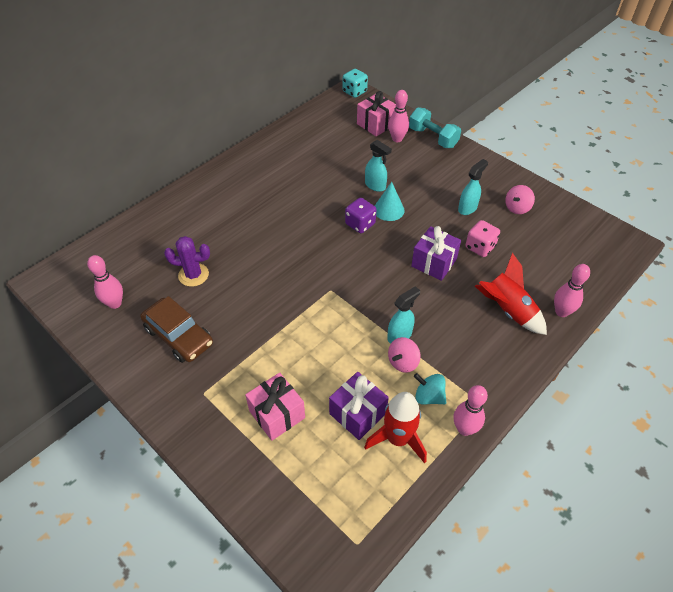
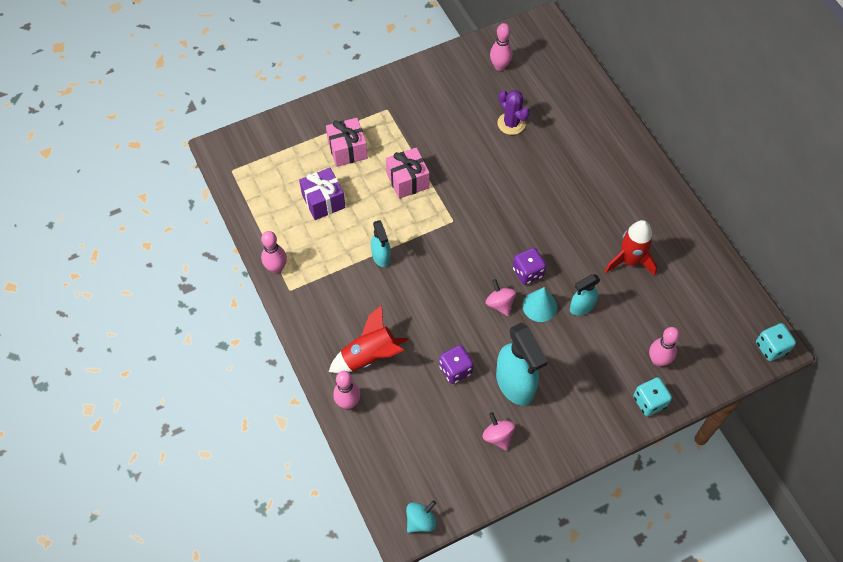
camera: 110 degrees right, 10 degrees up
(179, 336) = (448, 103): brown car -> none
(193, 275) = (511, 123): purple cactus -> purple cactus turned 60 degrees counterclockwise
(376, 124) = (693, 347): pink gift -> pink gift (407, 181)
(398, 439) = (290, 220): red rocket -> red rocket (629, 261)
(403, 362) = (354, 249): pink spinning top -> pink spinning top (500, 304)
(428, 396) = (315, 255): turquoise spinning top -> turquoise spinning top (421, 521)
(432, 138) = (649, 402): turquoise dumbbell -> turquoise dice
(434, 263) = (451, 318): purple gift -> none
(467, 208) = (515, 384): turquoise spray bottle -> turquoise spray bottle, size x1.79
(480, 247) = (455, 370): pink dice -> purple dice

